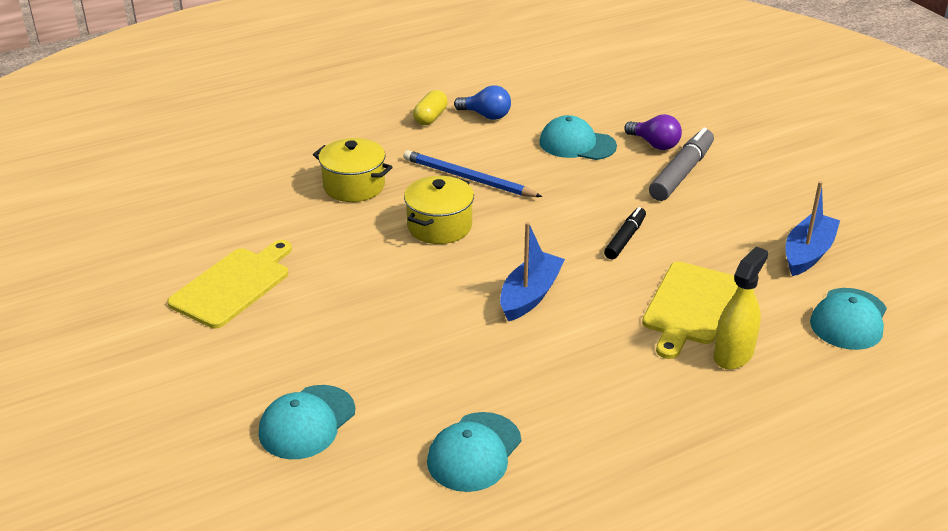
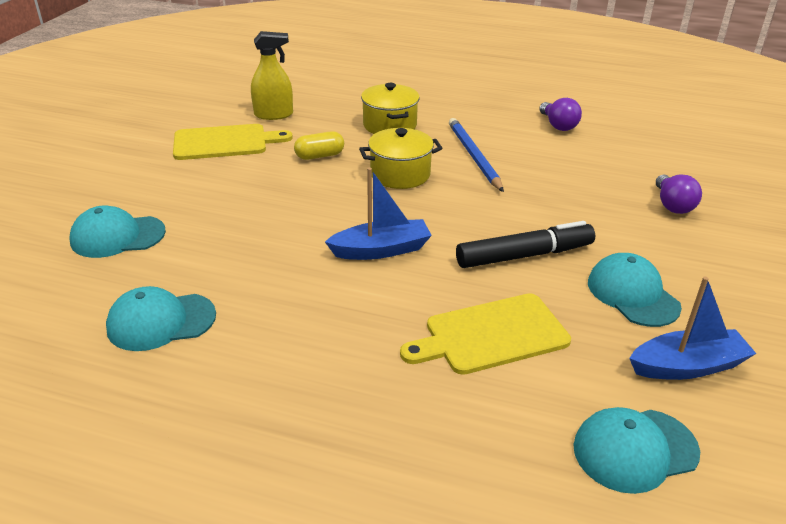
camera: 45 degrees right, 0 degrees up
(430, 117) = (514, 110): yellow capsule -> yellow capsule (319, 156)
(486, 115) = (558, 125): blue light bulb -> purple light bulb
(577, 144) = (600, 174): turquoise cap -> turquoise cap (632, 294)
(625, 239) = (524, 255): black marker -> black marker, size x1.63
(681, 173) = (662, 237): grey marker -> none
(733, 354) = (463, 397): yellow spray bottle -> yellow spray bottle (273, 114)

